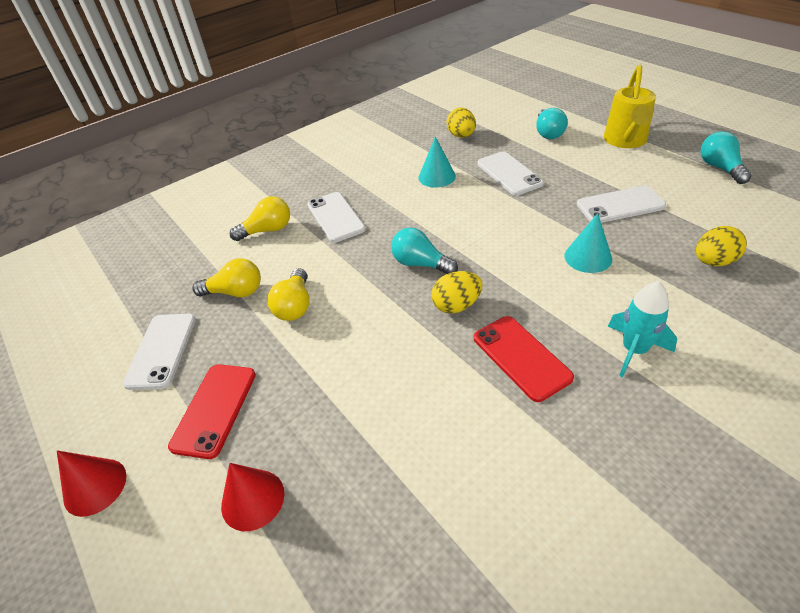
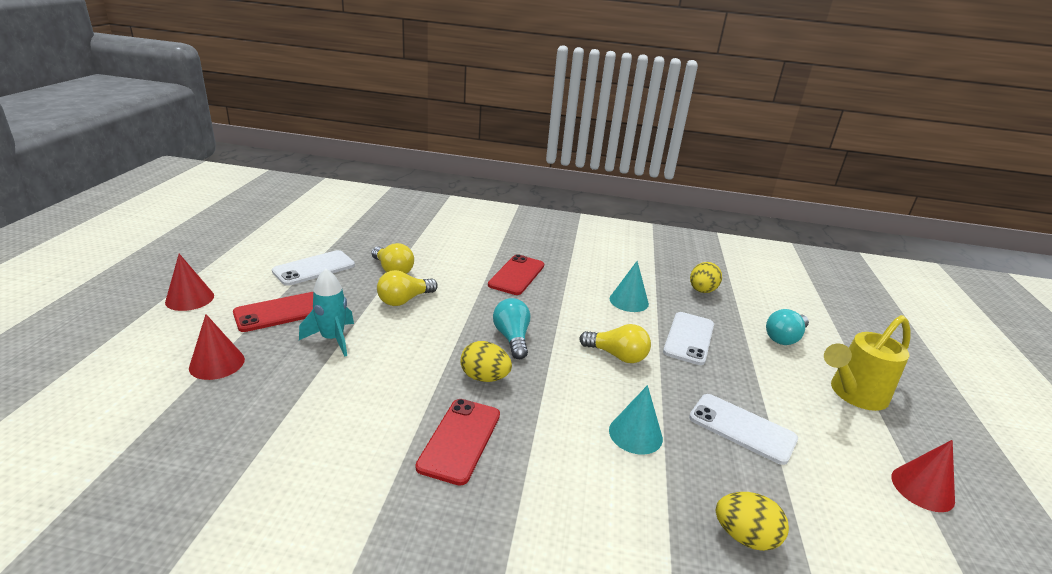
camera: 40 degrees right, 15 degrees down
(267, 230) = (467, 254): yellow light bulb -> yellow light bulb (617, 355)
(335, 217) = (516, 275): white phone -> red phone
(634, 350) = (540, 515): turquoise rocket -> turquoise rocket (332, 339)
(720, 168) = (922, 488): turquoise light bulb -> red cone

